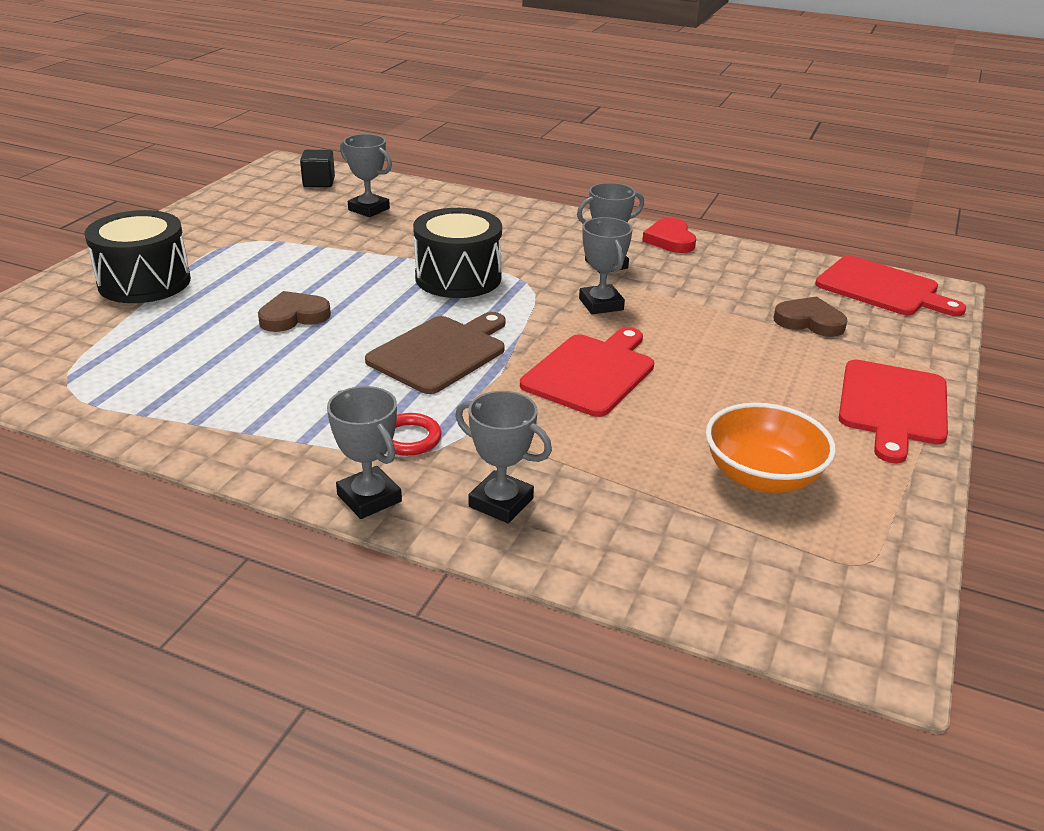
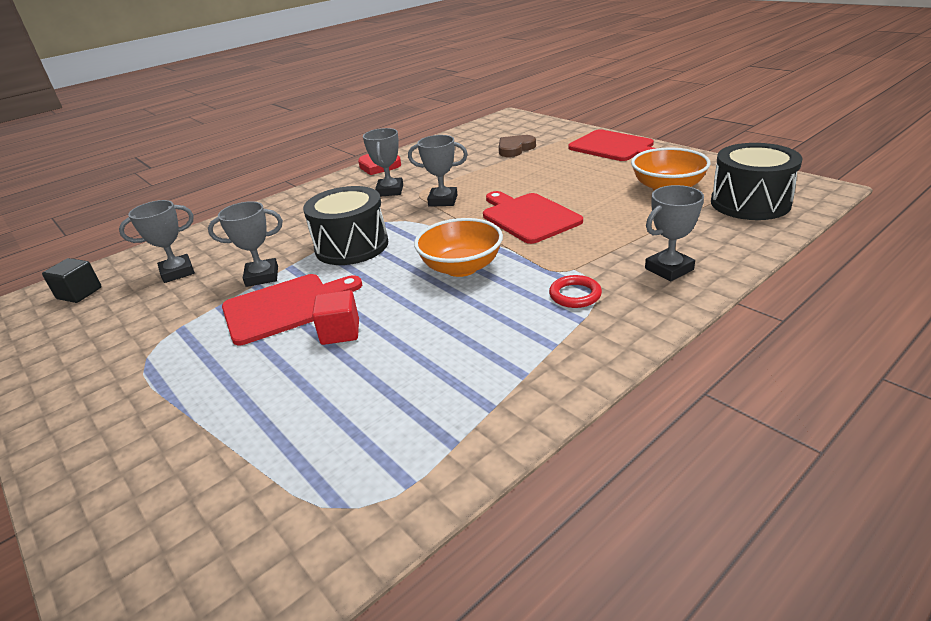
camera: 60 degrees left, 0 degrees up
(144, 282) = (163, 431): black drum -> black drum (750, 203)
(293, 316) = (340, 332): brown heart -> red cube
(369, 498) = (647, 321): grey trophy -> grey trophy (262, 276)
(441, 353) = (461, 267): brown cutting board -> orange bowl
(882, 288) = (494, 126): red cutting board -> red cutting board (285, 307)

